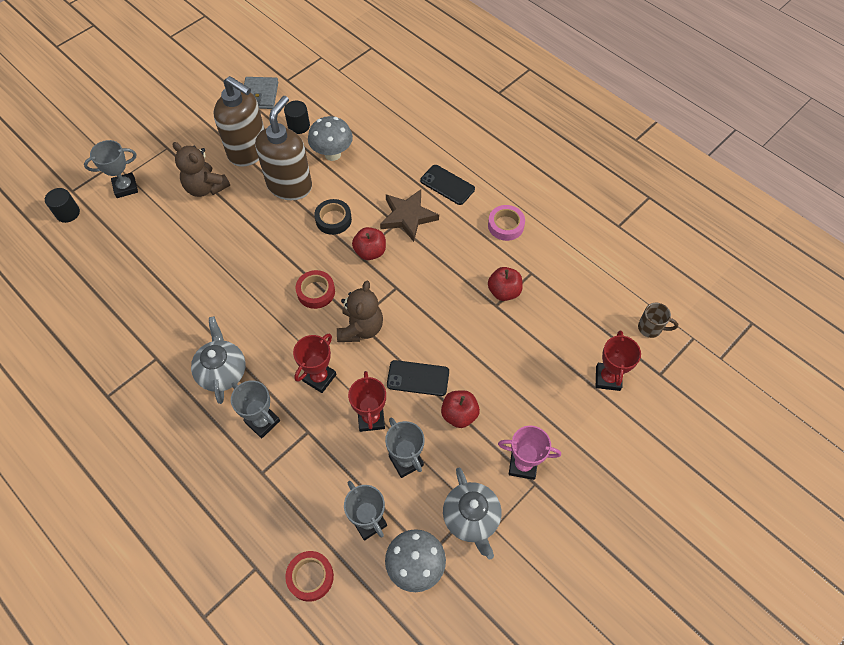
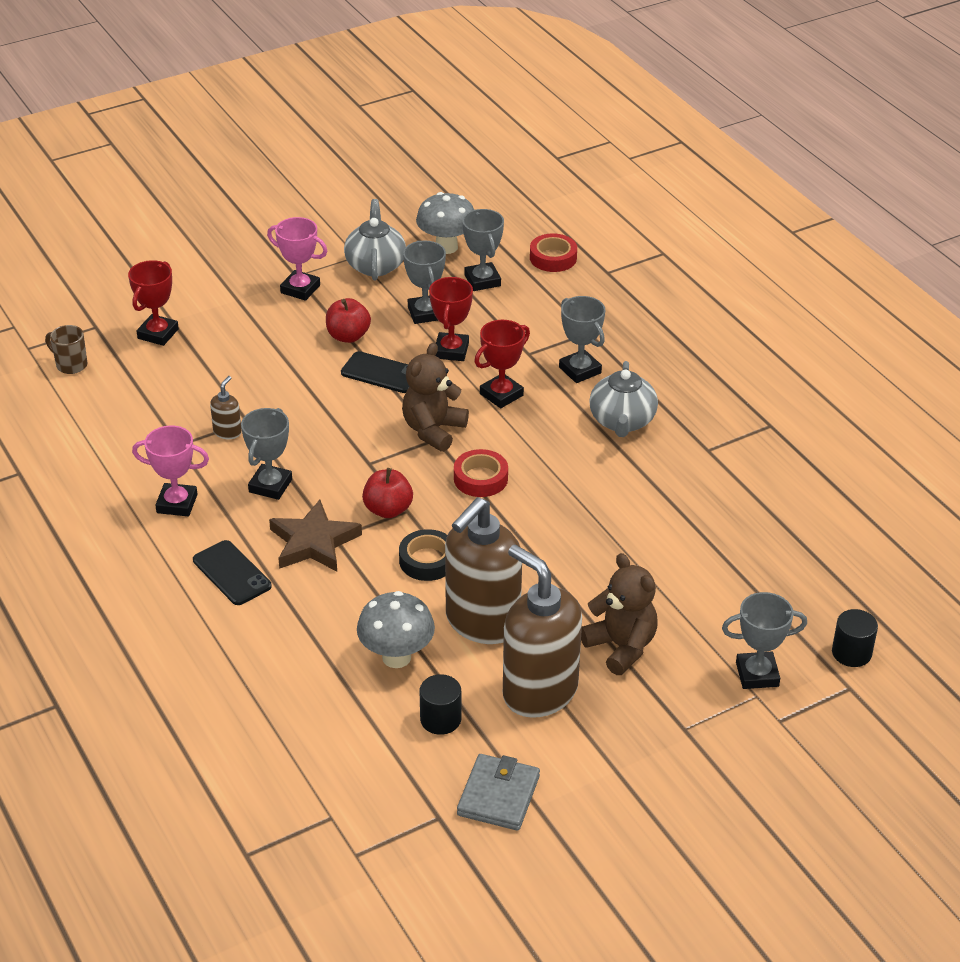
camera: 165 degrees left, 20 degrees down
(453, 253) = (270, 486): none -> grey trophy
(504, 291) = (227, 432): red apple -> brown soap dispenser
(505, 225) = (177, 504): pink tape -> pink trophy

